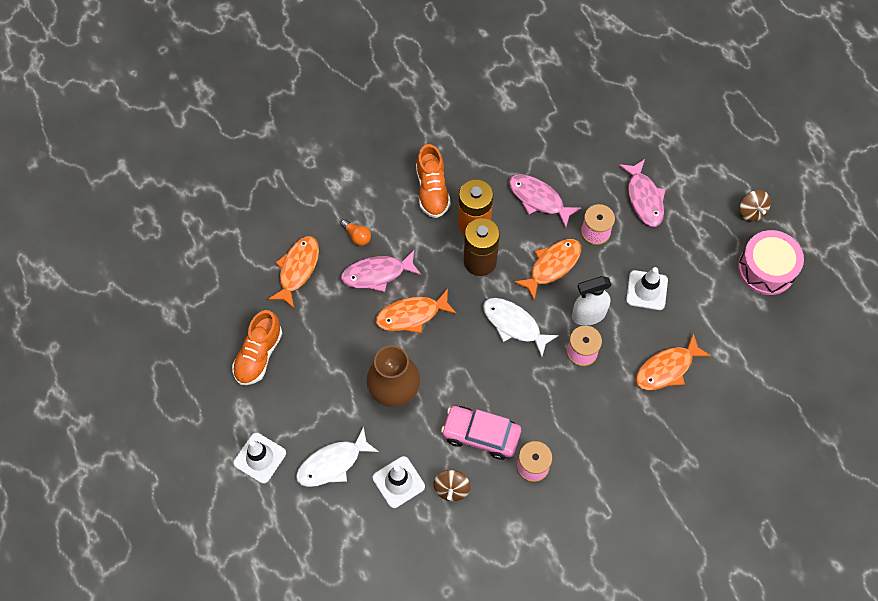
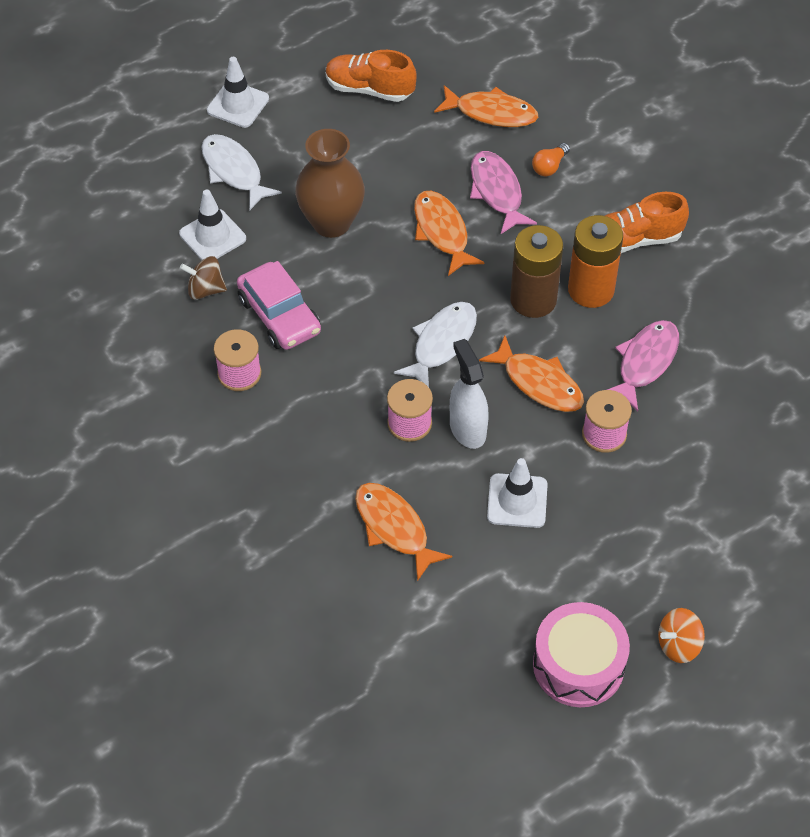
camera: 85 degrees right, 10 degrees down
(481, 435) = (279, 315): pink car -> pink car turned 135 degrees clockwise
(644, 198) = (673, 495): pink fish -> none
(751, 212) = (678, 645): brown spinning top -> orange spinning top

